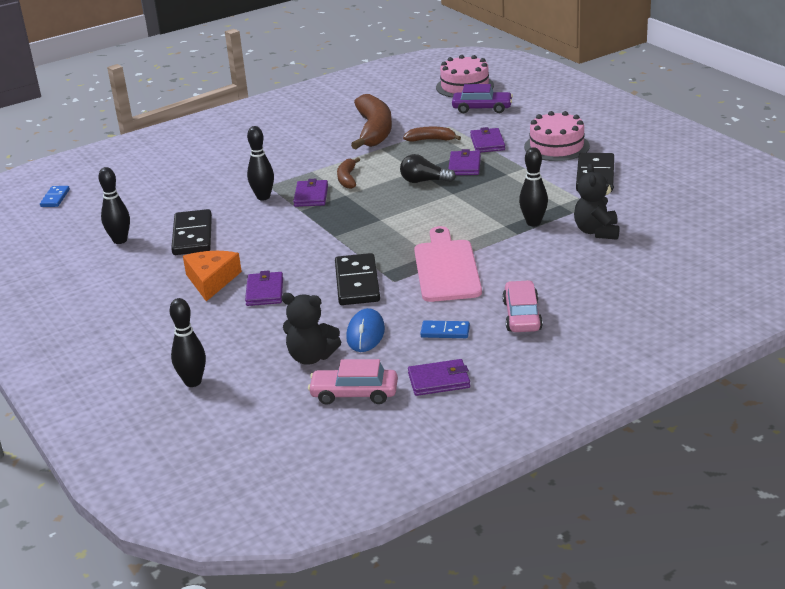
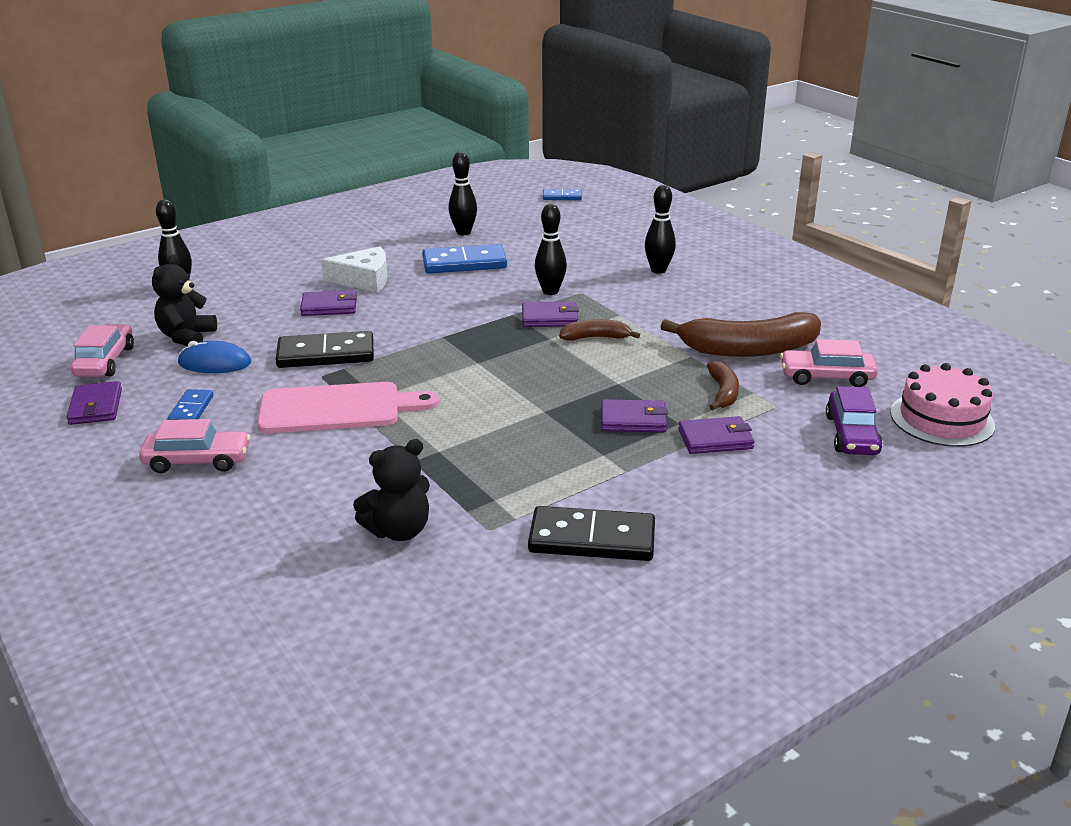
camera: 85 degrees right, 0 degrees up
(192, 236) = (464, 263): black domino -> blue domino
(211, 280) = (364, 280): orange cheese -> white cheese
(413, 111) = (826, 377): none -> pink car
(424, 181) = (584, 389): black light bulb -> none
(533, 223) = (441, 475): black bowling pin -> black bowling pin (658, 270)
(556, 146) = (706, 504): pink cake -> none
(597, 232) = (399, 530): black teddy bear -> black teddy bear turned 150 degrees clockwise

